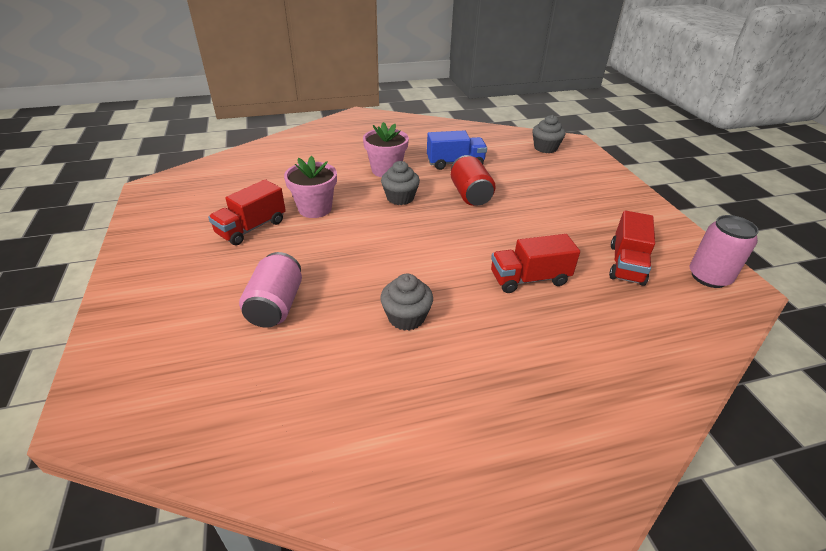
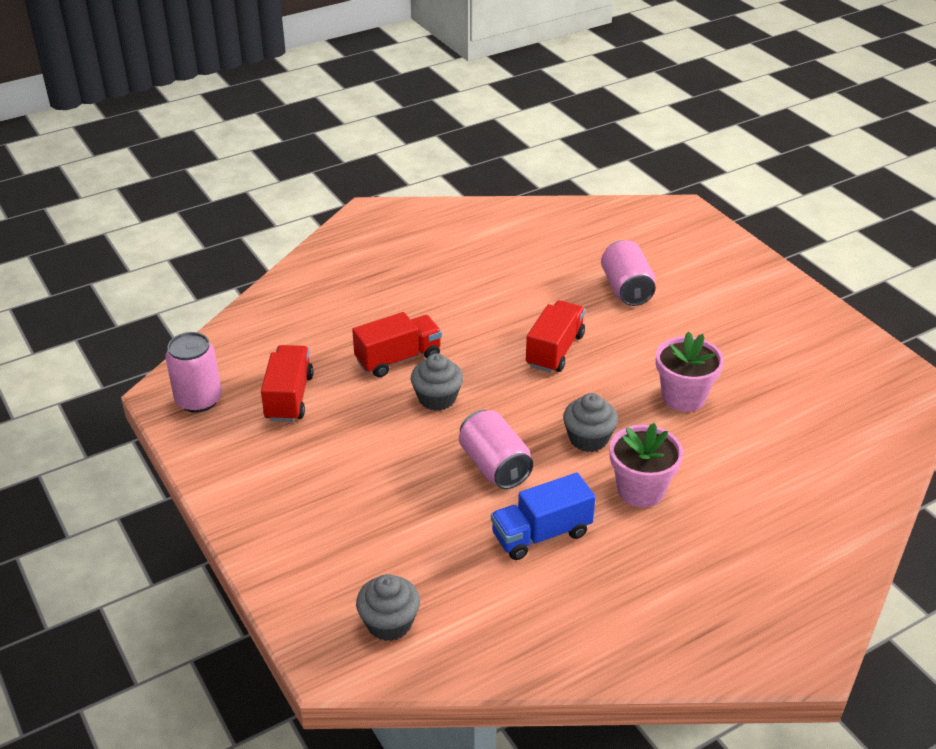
camera: 165 degrees right, 0 degrees up
(251, 228) = (729, 356): red truck -> red truck (555, 350)
(406, 317) = (506, 302): grey cupcake -> grey cupcake (437, 398)
(470, 195) = (495, 466): red can -> pink can

